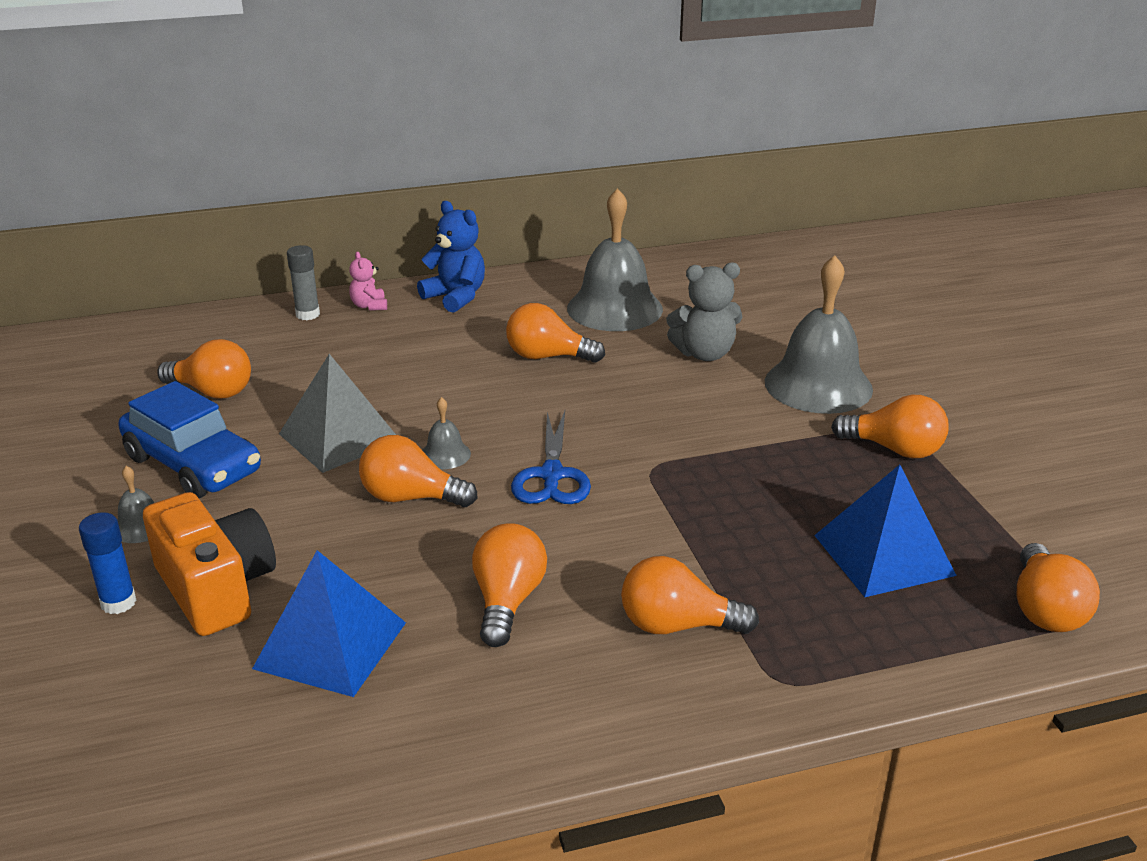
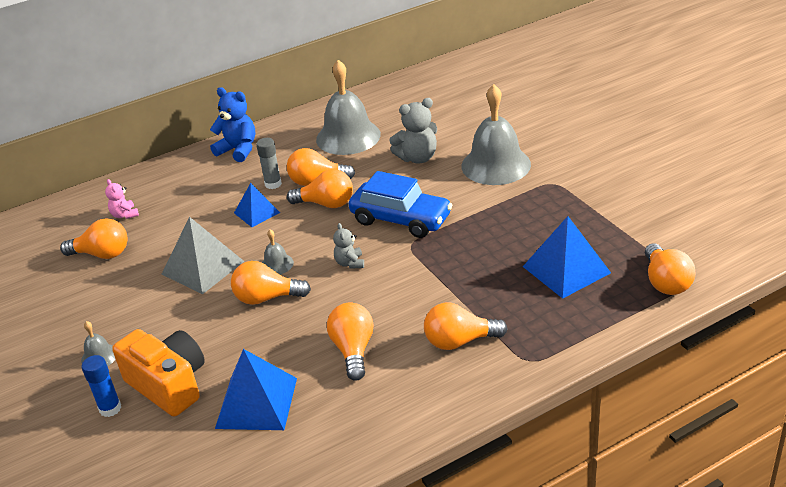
camera: 10 degrees left, 5 degrees up
(193, 465) = (114, 308): blue car -> blue car (401, 219)
(307, 314) = (142, 184): grey glue stick -> grey glue stick (273, 184)
(369, 306) = (182, 169): pink teddy bear -> pink teddy bear (125, 215)
(446, 380) = (257, 213): none -> blue pyramid
(551, 475) = (350, 263): blue scissors -> grey teddy bear
(894, 449) = (554, 199): orange light bulb -> orange light bulb (326, 204)

